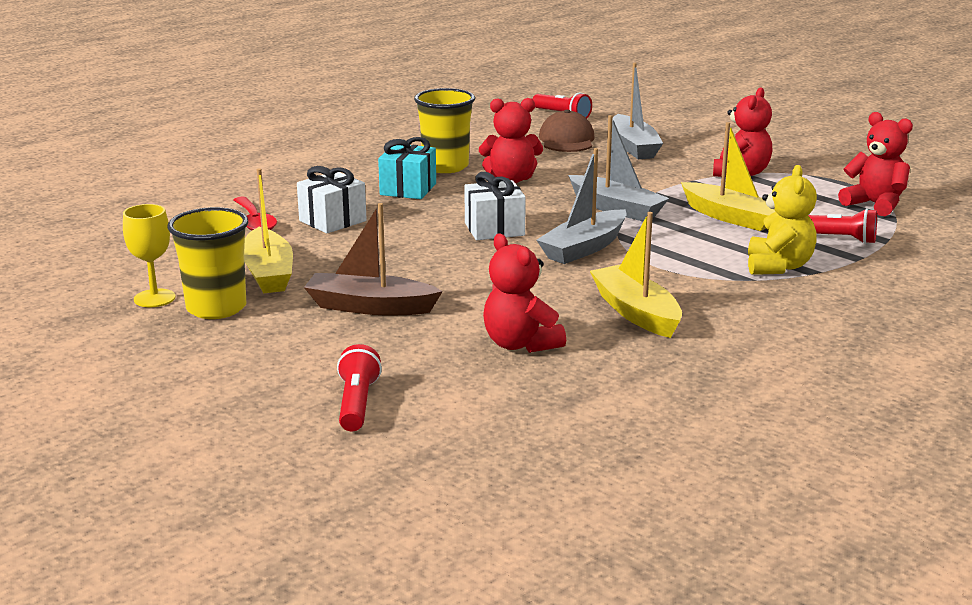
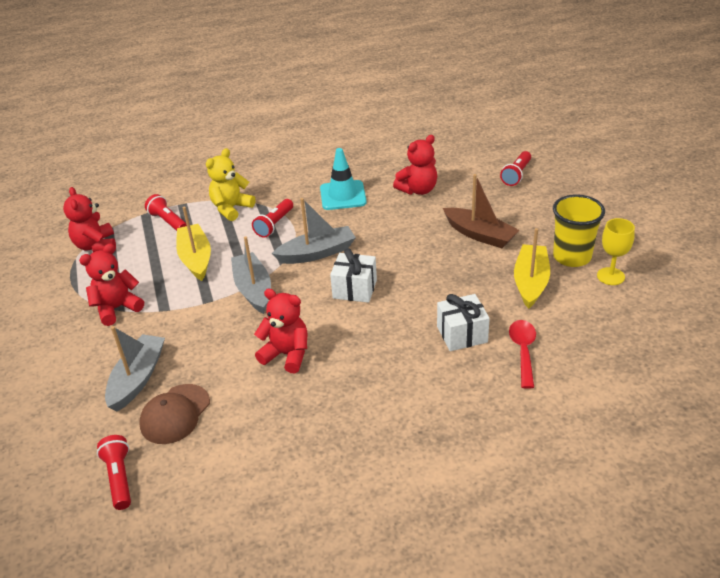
camera: 150 degrees left, 15 degrees up
(408, 189) = (378, 365): turquoise gift -> none
(445, 166) = (321, 396): yellow cup -> none
(520, 344) = (418, 190): red teddy bear -> red teddy bear turned 60 degrees clockwise
(636, 313) = (343, 195): yellow boat -> turquoise traffic cone
(686, 262) = (274, 224): none -> red flashlight

